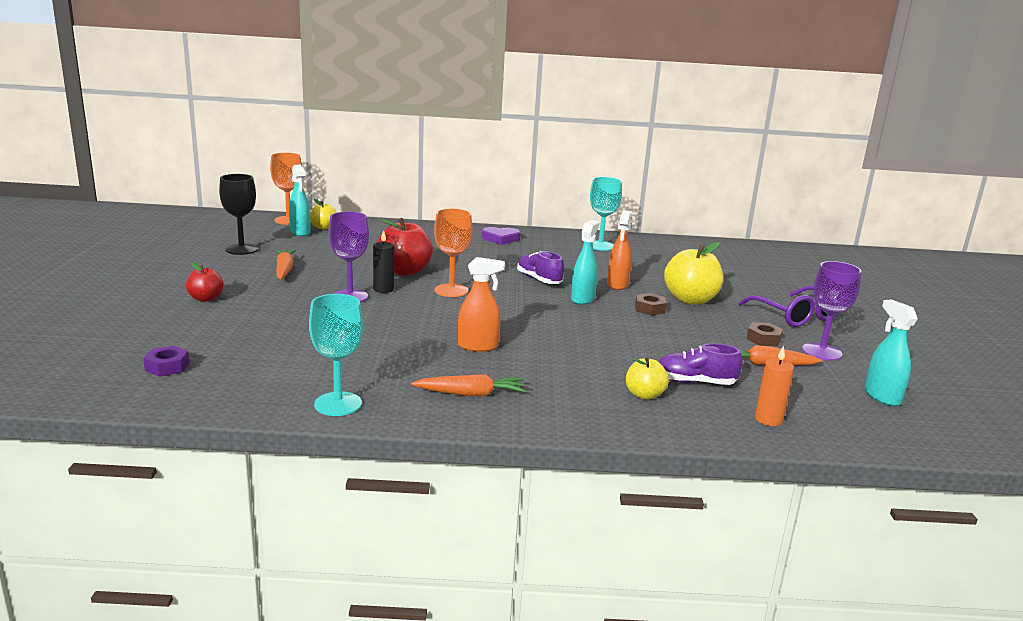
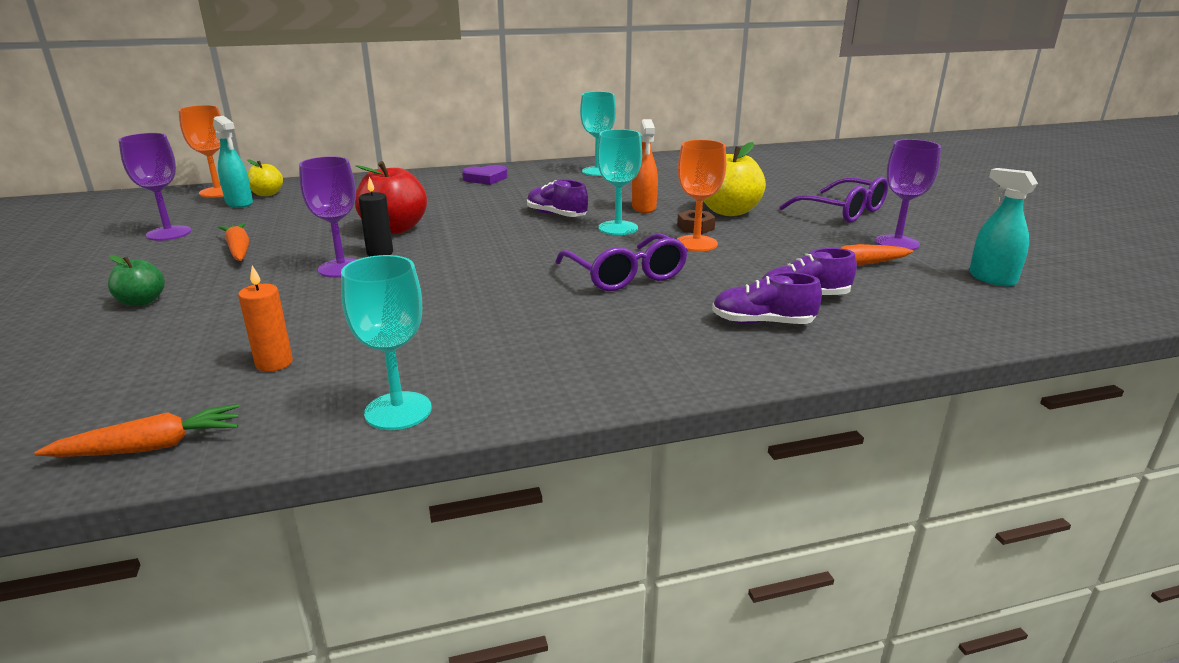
camera: 15 degrees left, 5 degrees up
(167, 367) = (117, 407): purple nut -> none
(205, 298) = (142, 302): red apple -> green apple
(241, 249) = (169, 233): black goblet -> purple goblet
(451, 290) = (463, 242): orange goblet -> orange goblet (696, 243)
(471, 394) = (564, 361): orange carrot -> orange carrot (151, 447)
(478, 346) = (536, 301): orange spray bottle -> none
(561, 339) = (626, 275): none -> purple glasses
(582, 299) = (618, 228): turquoise spray bottle -> turquoise goblet
(644, 395) = (762, 323): yellow apple -> purple shoe
(763, 339) = (832, 240): brown nut -> none
(768, 419) = (910, 325): orange candle -> orange candle (274, 363)

